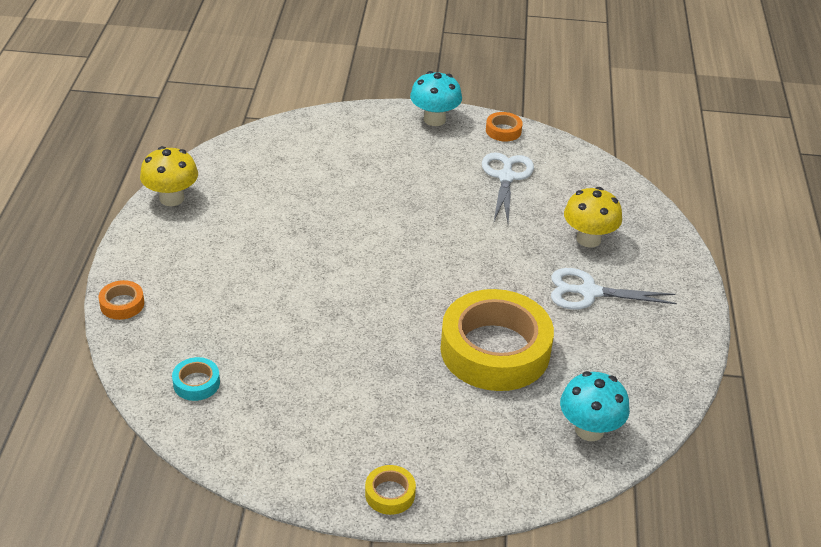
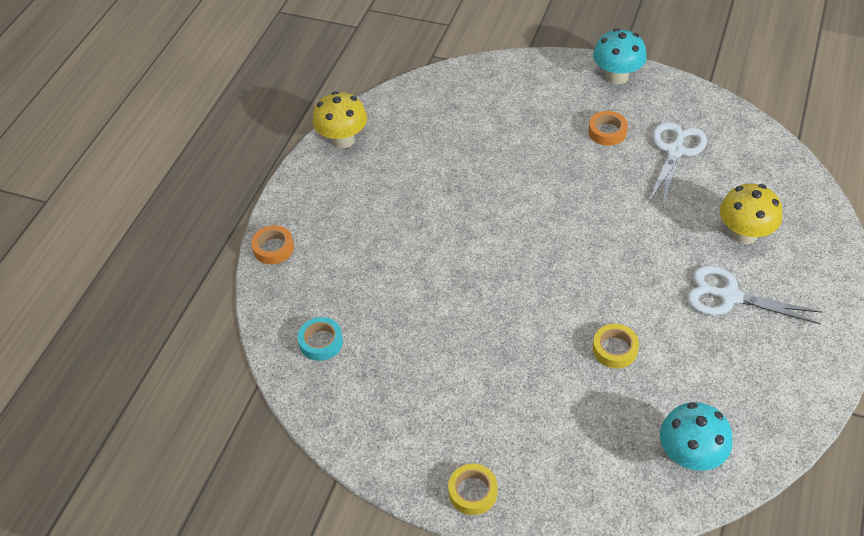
camera: 20 degrees right, 10 degrees up
(495, 350) = (615, 349): yellow tape -> yellow tape, size x0.40
(503, 130) = (685, 96): orange tape -> orange tape (607, 132)

